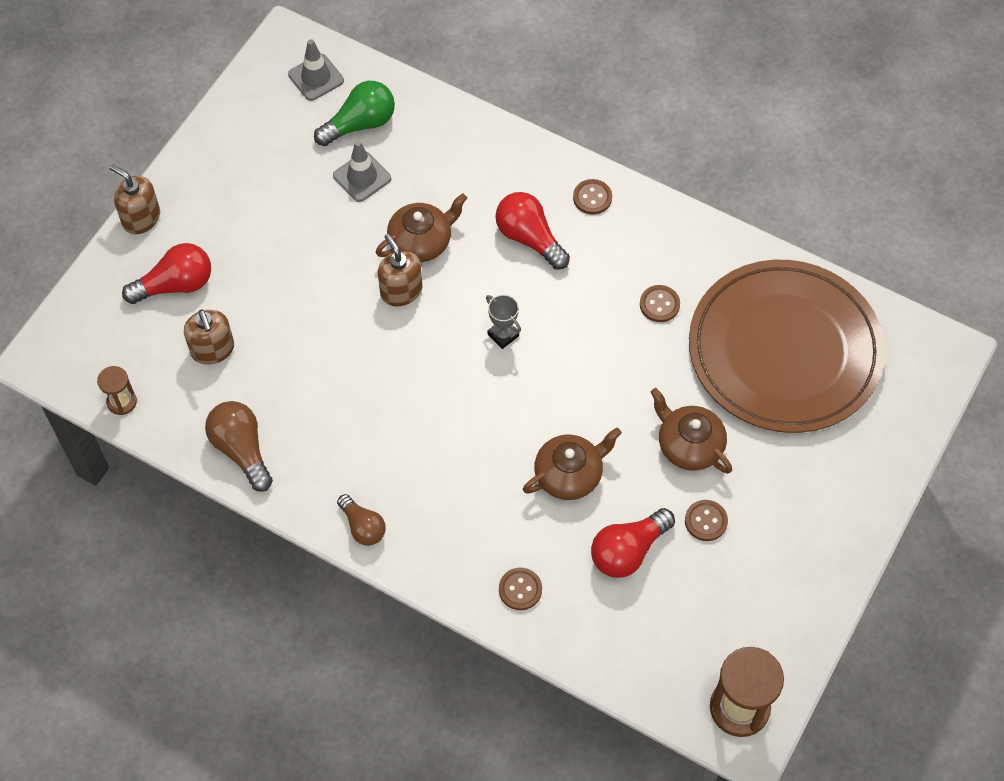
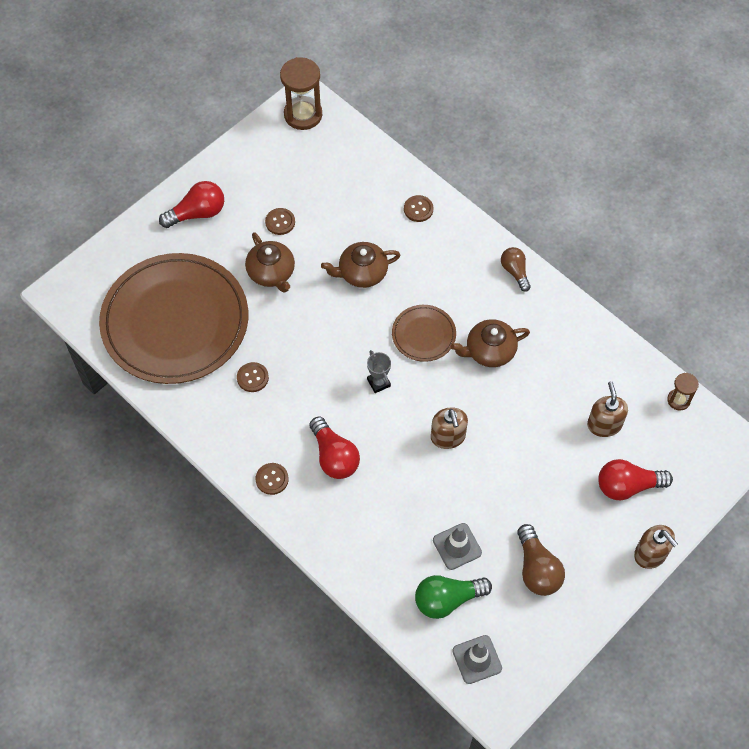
camera: 165 degrees left, 0 degrees up
(242, 450) = (592, 343): brown light bulb -> brown light bulb (537, 569)
(421, 241) = (421, 475): brown teapot -> brown teapot (489, 351)
(464, 409) = (423, 334): none -> brown plate
(628, 551) = (339, 216): red light bulb -> red light bulb (197, 213)

